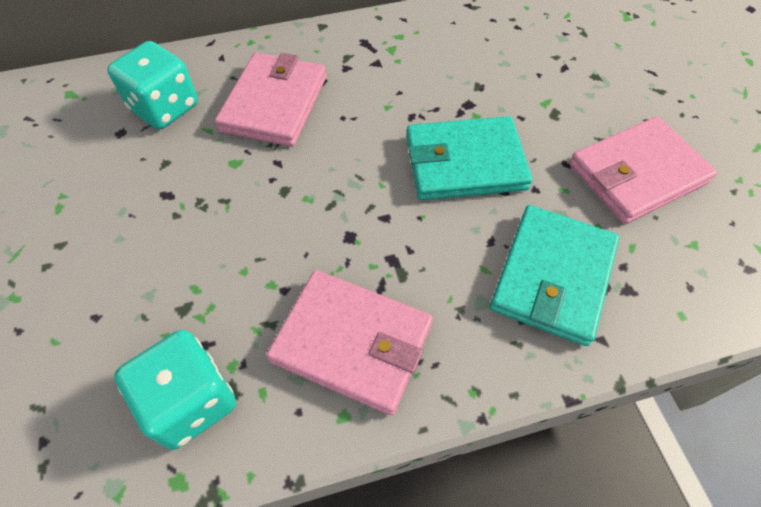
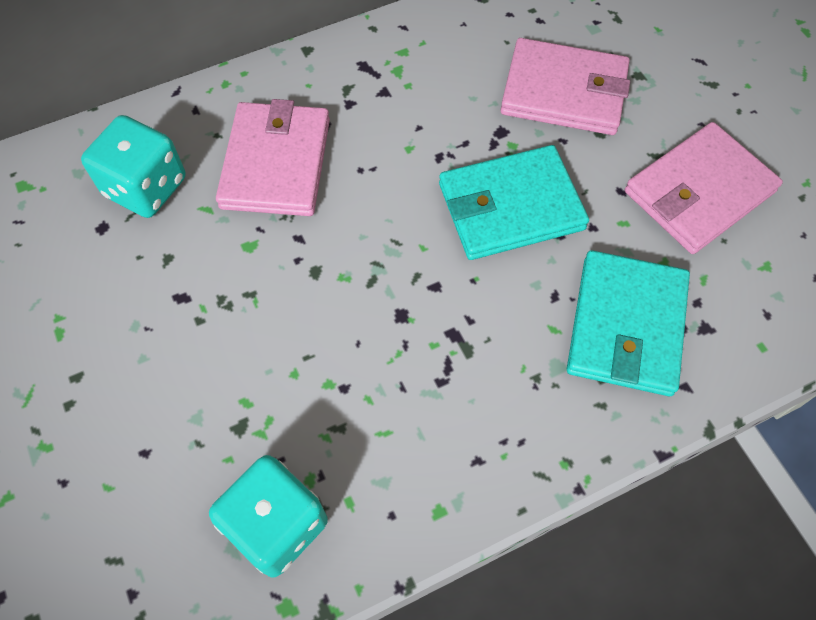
camera: 10 degrees left, 5 degrees up
(352, 343) = (431, 433): pink wallet -> pink wallet (564, 92)

